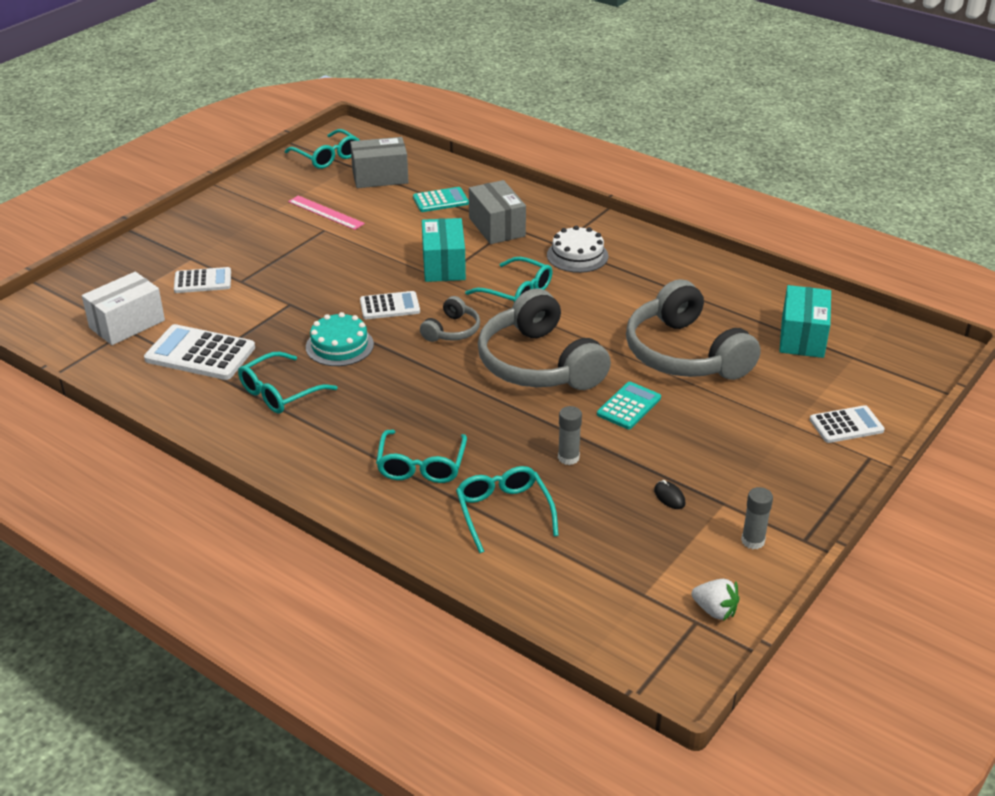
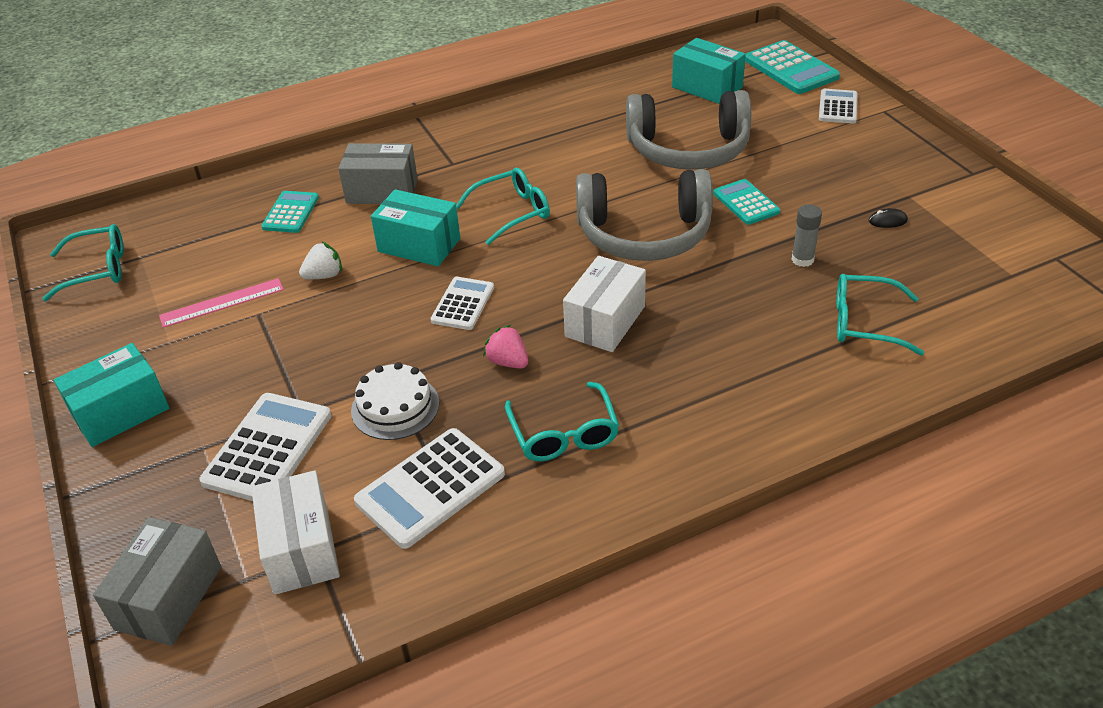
camera: 60 degrees left, 5 degrees up
(203, 281) = (268, 448): white calculator -> white calculator, size x1.60
(205, 219) = (121, 412): none -> turquoise box
(339, 346) = (508, 362): turquoise cake -> pink strawberry
(380, 177) = (192, 241): grey box -> grey box (168, 598)
(413, 376) = (605, 321): none -> white box
(421, 466) = (764, 358): turquoise glasses -> none
(452, 330) = (544, 272): grey headphones -> none
(577, 255) = (481, 158): white cake -> white cake (395, 407)
(715, 610) = (1045, 244): white strawberry -> white strawberry (324, 275)
(753, 541) = (964, 197): grey glue stick -> none
(891, 379) = (791, 69): none -> turquoise calculator

